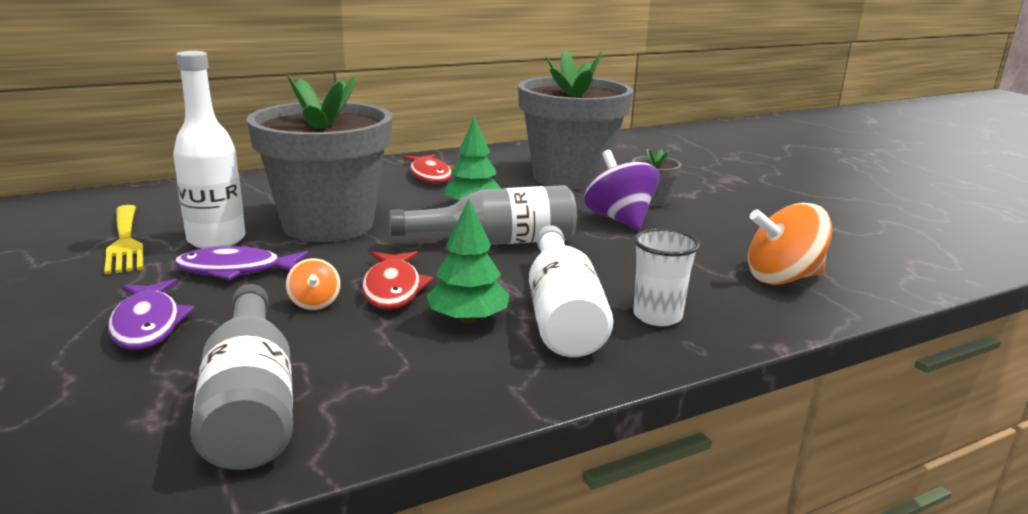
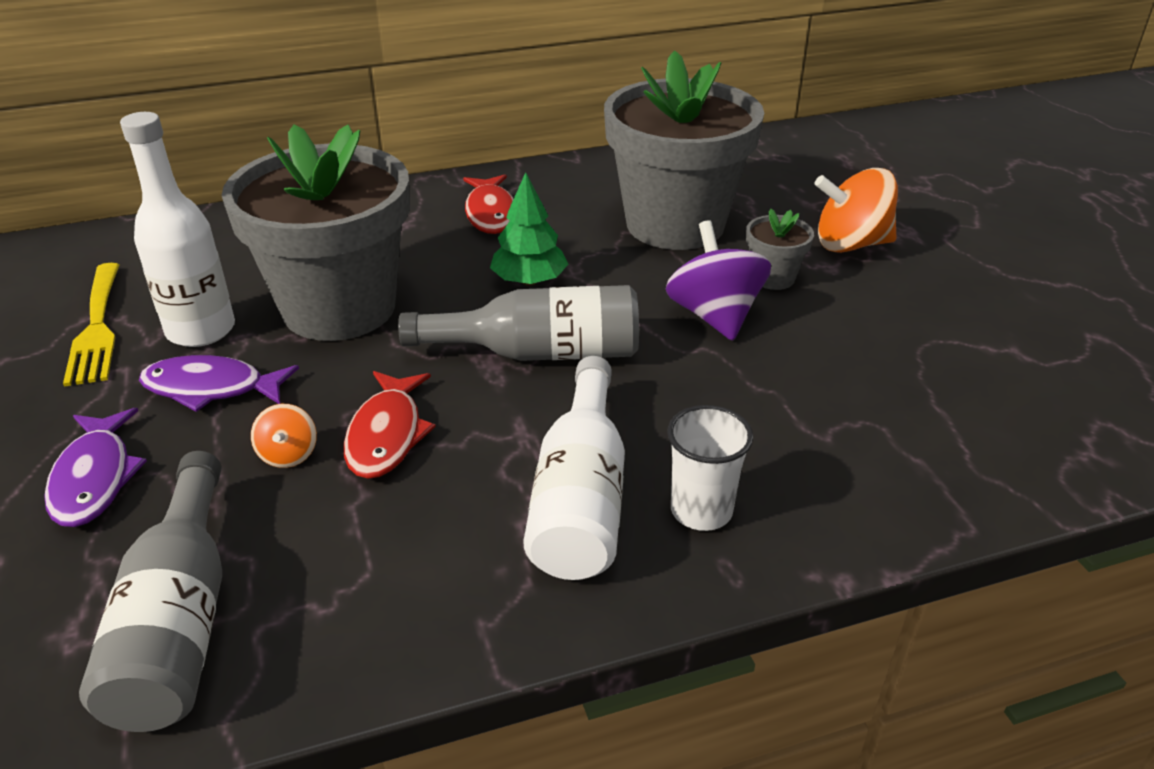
camera: 10 degrees right, 15 degrees up
(468, 319) = (462, 497): green tree -> none
(782, 278) = (897, 448): orange spinning top -> orange spinning top (850, 244)

